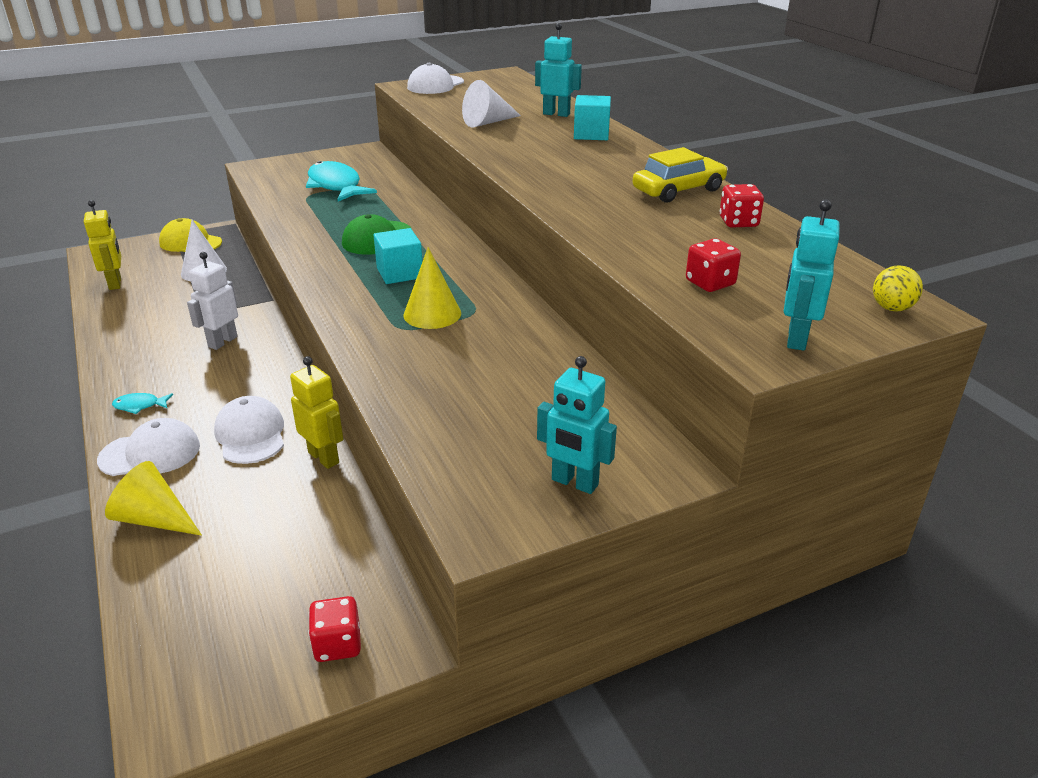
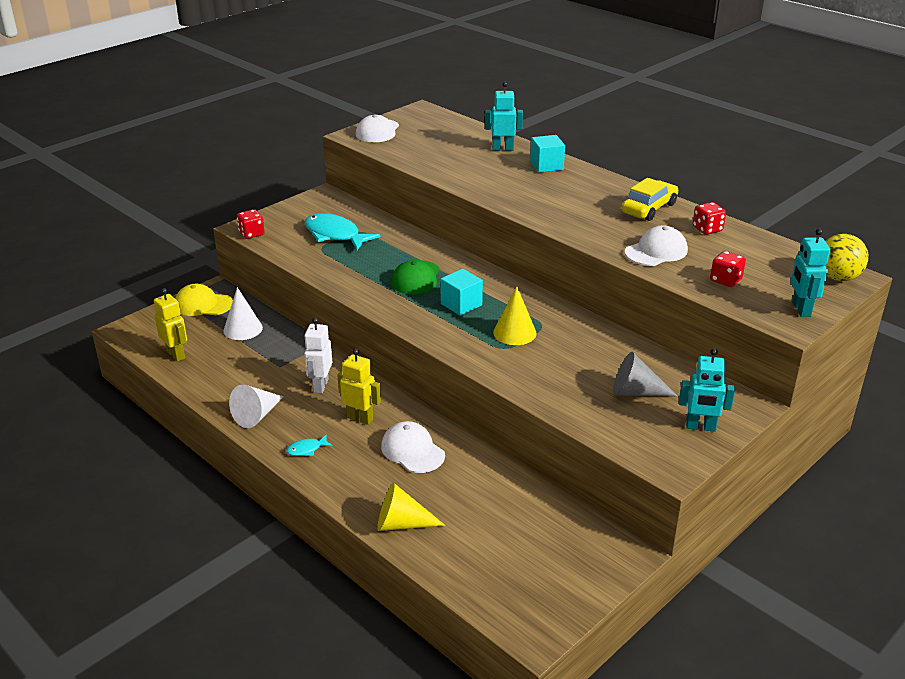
camera: 20 degrees left, 0 degrees up
(150, 453) = (352, 481): white cap -> white cap (656, 251)
(324, 457) = (480, 454): yellow robot -> yellow robot (360, 418)
(337, 644) = (592, 564): red dice -> red dice (251, 234)
(488, 122) = (458, 165): white cone -> white cone (257, 415)
(522, 415) = (635, 392): none -> grey cone
(891, 308) = (837, 278): yellow ball -> yellow ball, size x1.65

